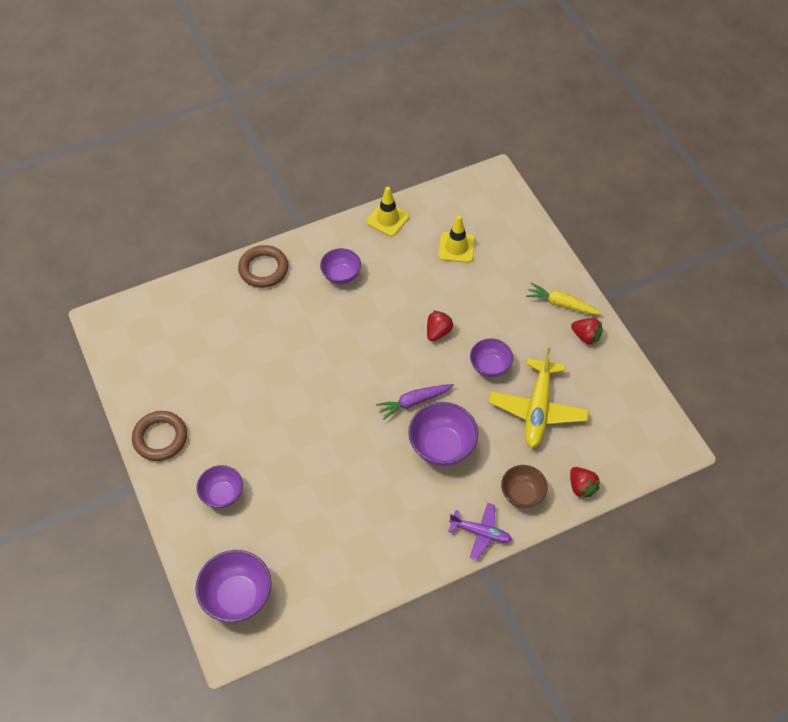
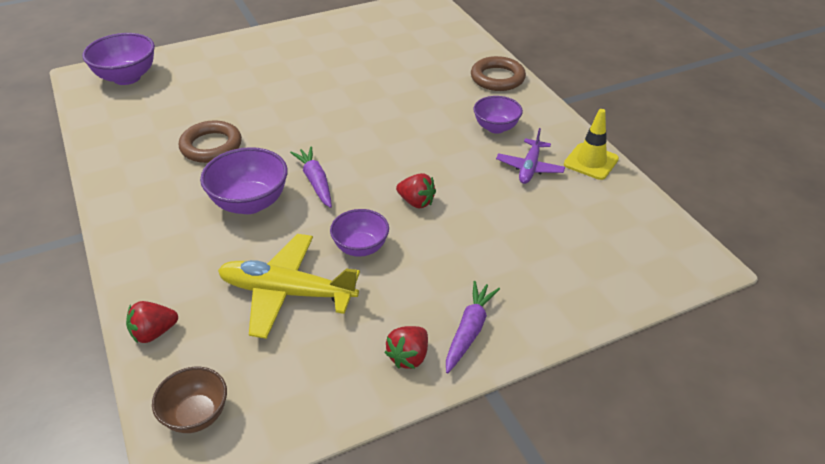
camera: 90 degrees right, 15 degrees down
(160, 438) = (300, 34): brown ring -> brown ring (211, 146)
(222, 494) = (233, 66): purple bowl -> none
(456, 247) = (557, 221): yellow traffic cone -> none
(481, 533) = (125, 232): purple plane -> purple plane (529, 168)
(522, 494) = (164, 271): brown bowl -> brown bowl (196, 415)
(562, 304) = (469, 331): yellow carrot -> purple carrot

